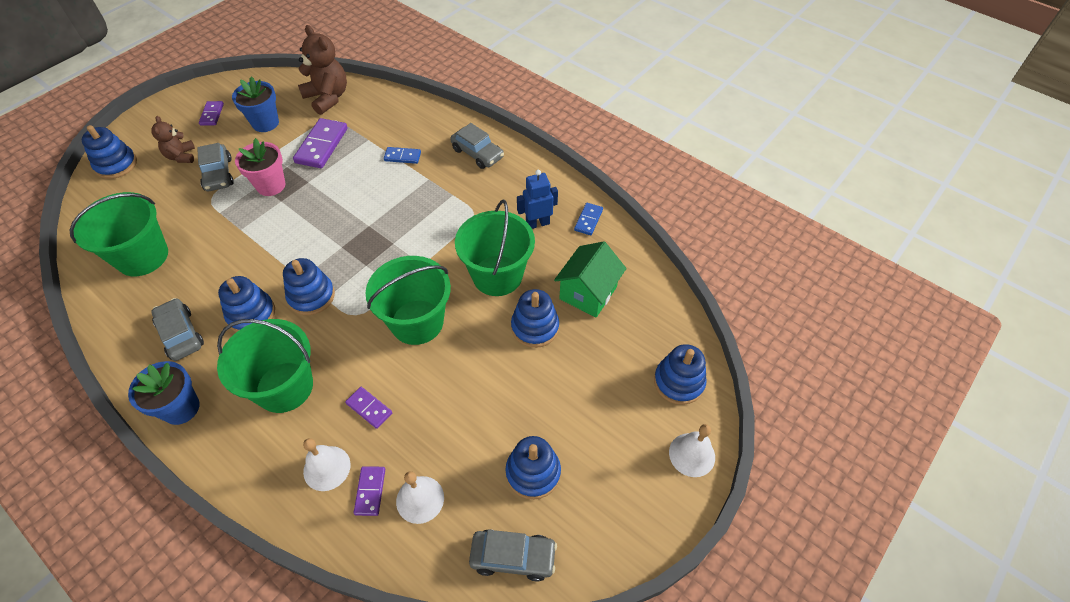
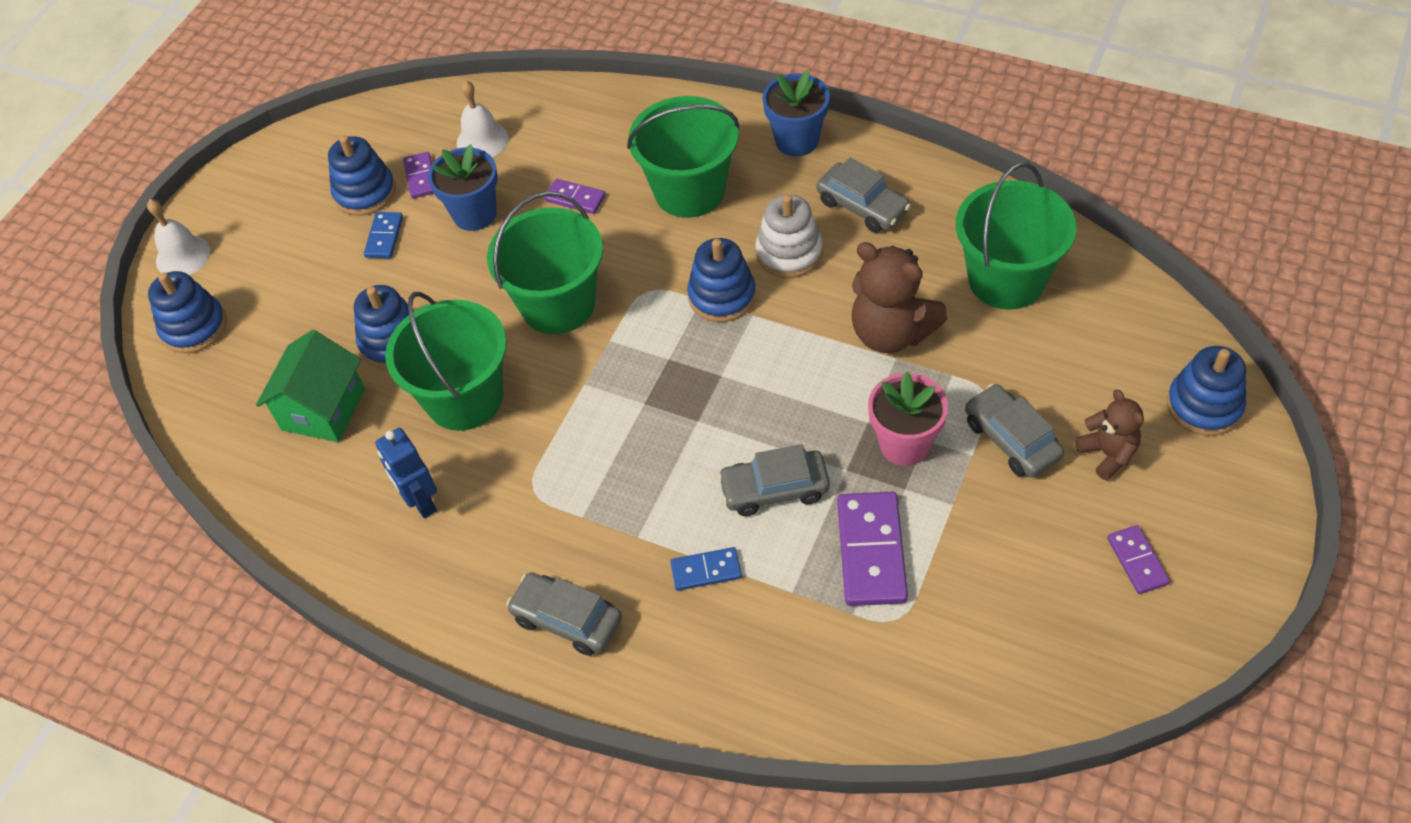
camera: 170 degrees right, 0 degrees up
(251, 314) = (789, 253): blue stacking toy -> white stacking toy
(265, 123) = (1016, 572): blue flower pot -> blue flower pot (475, 214)
(327, 468) = (595, 137): white bell -> none
(328, 98) = (937, 676): brown teddy bear -> brown teddy bear (891, 333)
(370, 491) = (538, 132): purple domino -> purple domino (421, 177)
(513, 557) = (372, 125): grey car -> grey car (774, 489)
(537, 223) = (421, 502): blue robot -> blue robot turned 90 degrees clockwise
(588, 220) = (335, 533): blue domino -> blue domino (384, 237)

